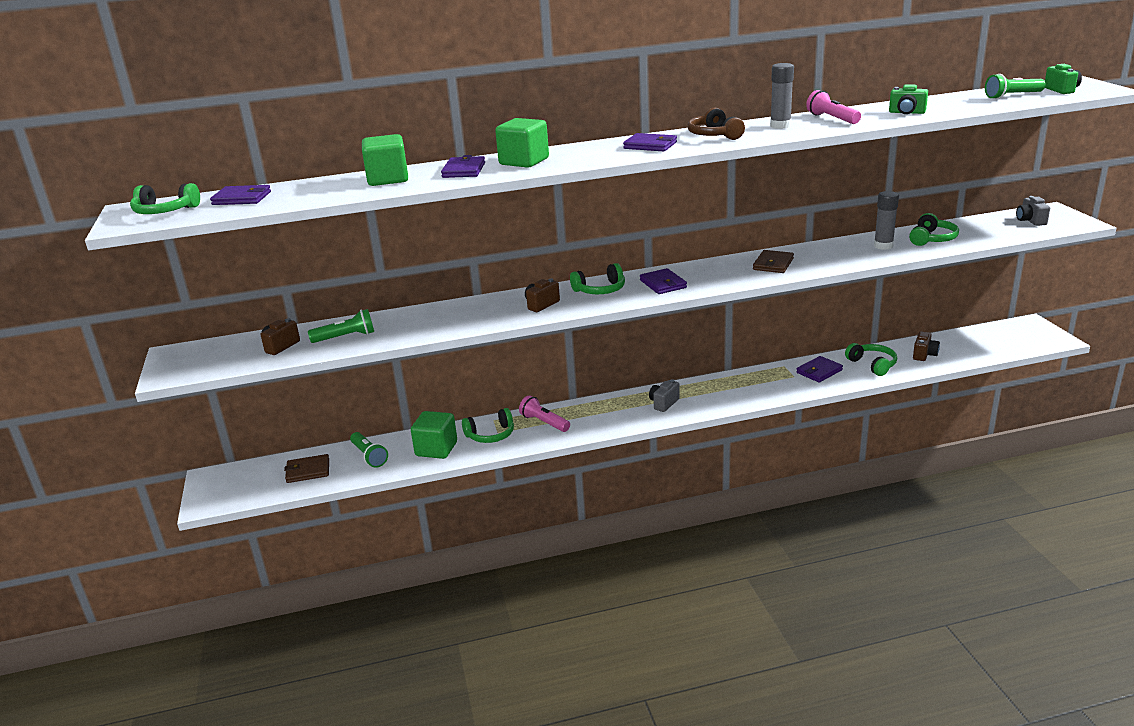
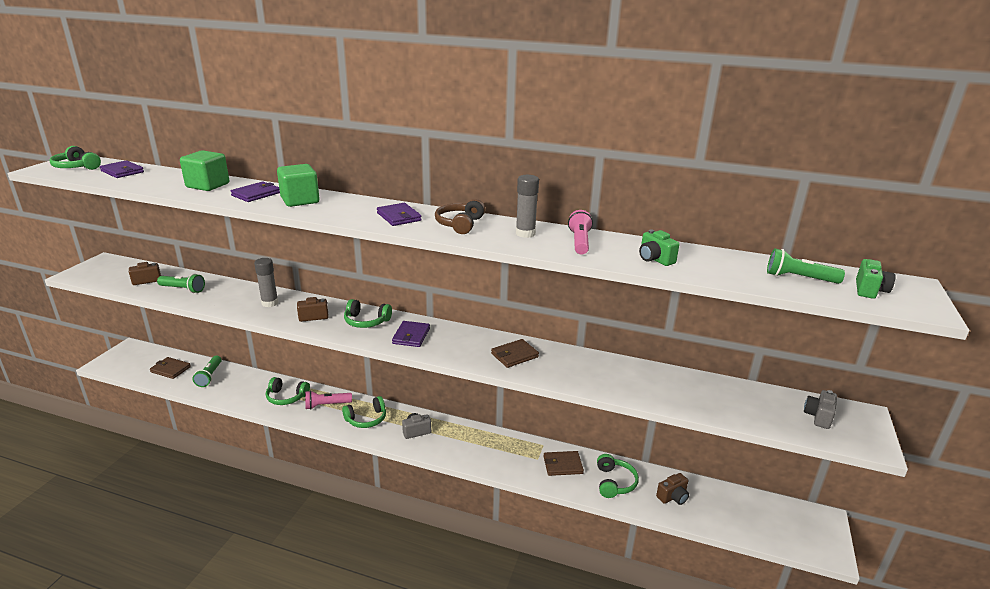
camera: 30 degrees right, 0 degrees up
(436, 449) = (246, 391): green cube -> none
(544, 422) = (326, 405): pink flashlight -> pink flashlight turned 90 degrees counterclockwise
(819, 371) = (562, 465): purple wallet -> brown wallet
(883, 246) = (630, 379): grey glue stick -> grey glue stick (270, 303)
(932, 239) = (686, 392): green headphones -> green headphones (366, 419)

